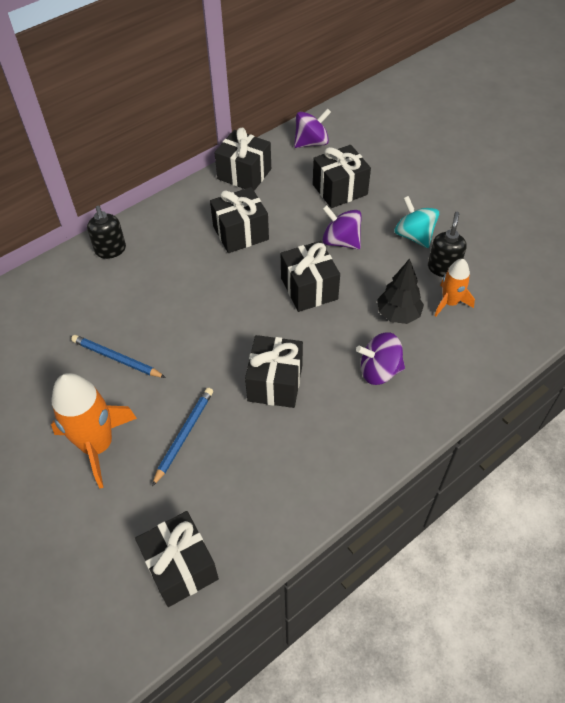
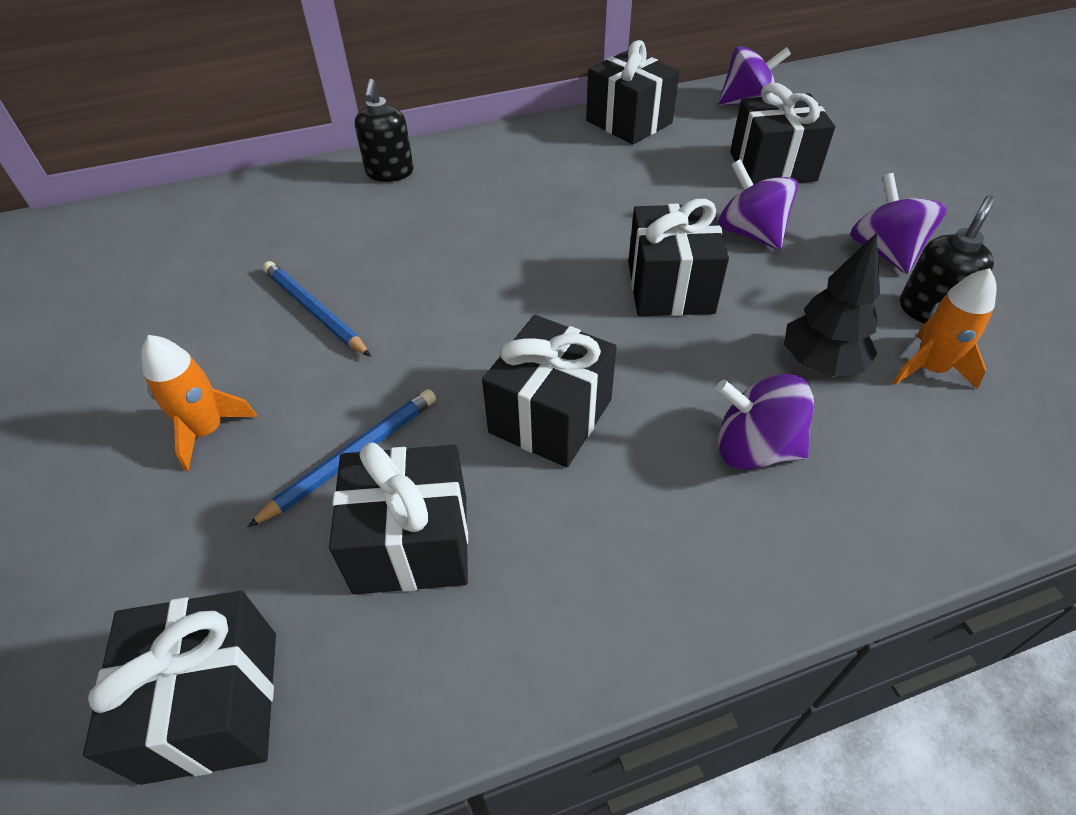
camera: 20 degrees right, 5 degrees down
(97, 445) = (207, 430): orange rocket -> orange rocket, size x0.57
(241, 233) = (590, 190): black gift -> black gift (411, 543)
(414, 235) = (884, 252): turquoise spinning top -> purple spinning top

